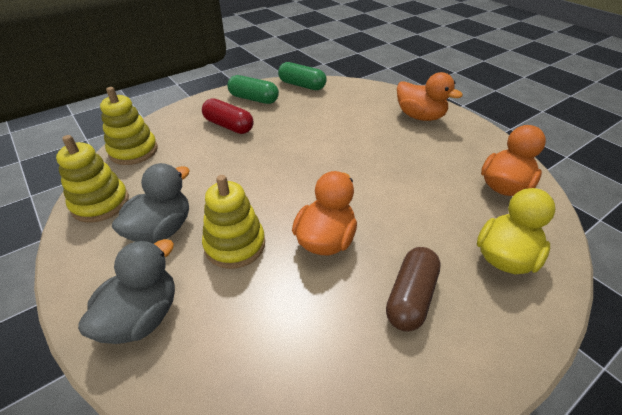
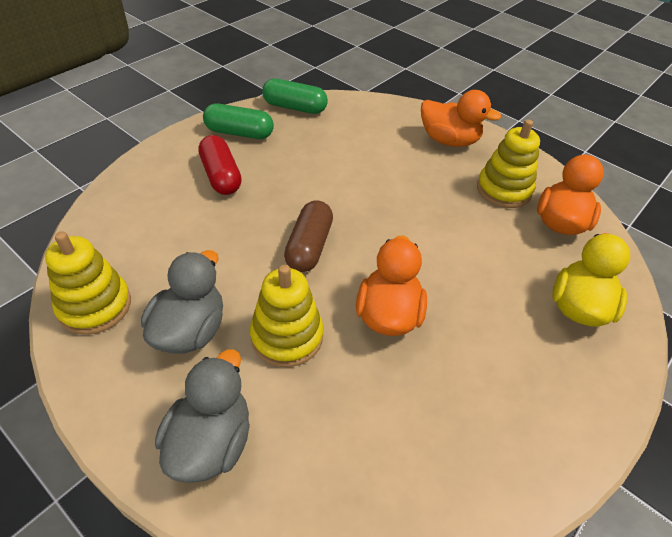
camera: 15 degrees left, 5 degrees up
(133, 151) = (107, 226): yellow stacking toy -> yellow stacking toy (503, 190)
(228, 126) = (221, 176): red capsule -> red capsule turned 45 degrees clockwise
(410, 297) = (496, 367): brown capsule -> brown capsule (309, 247)

